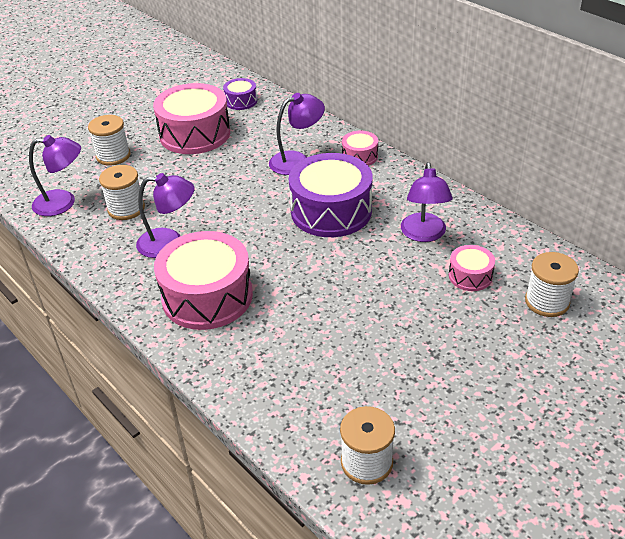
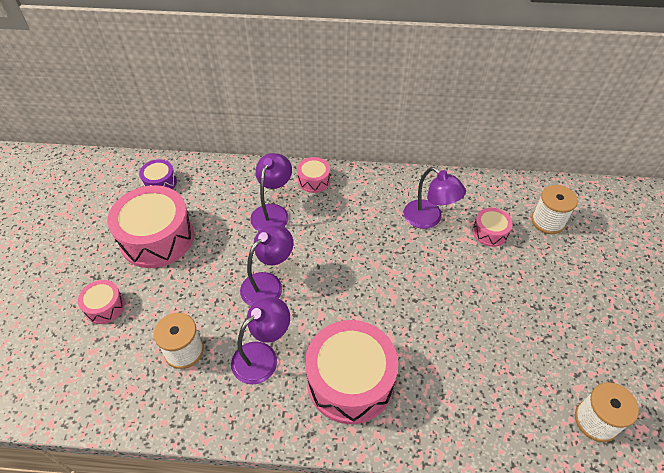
camera: 45 degrees left, 10 degrees up
(63, 203) = (114, 387): purple lamp -> purple lamp (268, 284)
(113, 156) = (105, 306): white spool -> pink drum
(331, 211) = (349, 241): purple drum -> none

